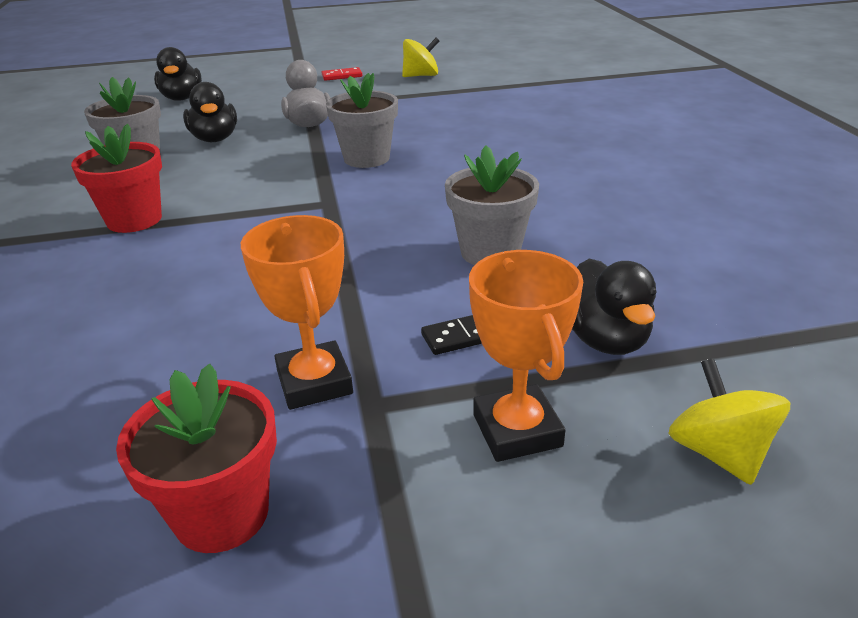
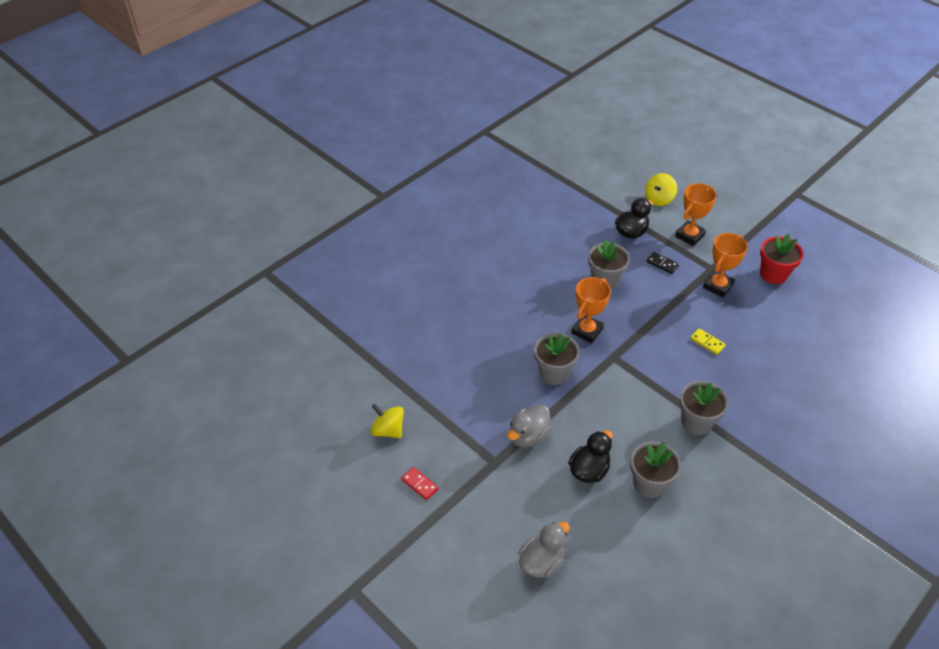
camera: 125 degrees left, 15 degrees up
(134, 220) = (696, 422): red flower pot -> grey flower pot
(182, 98) = (542, 562): black duck -> grey duck
(221, 294) = (707, 342): none -> yellow domino
(402, 200) = (587, 331): none -> orange trophy

